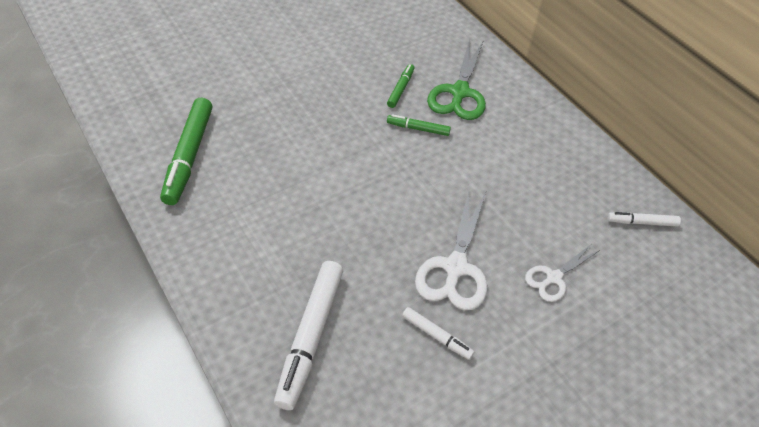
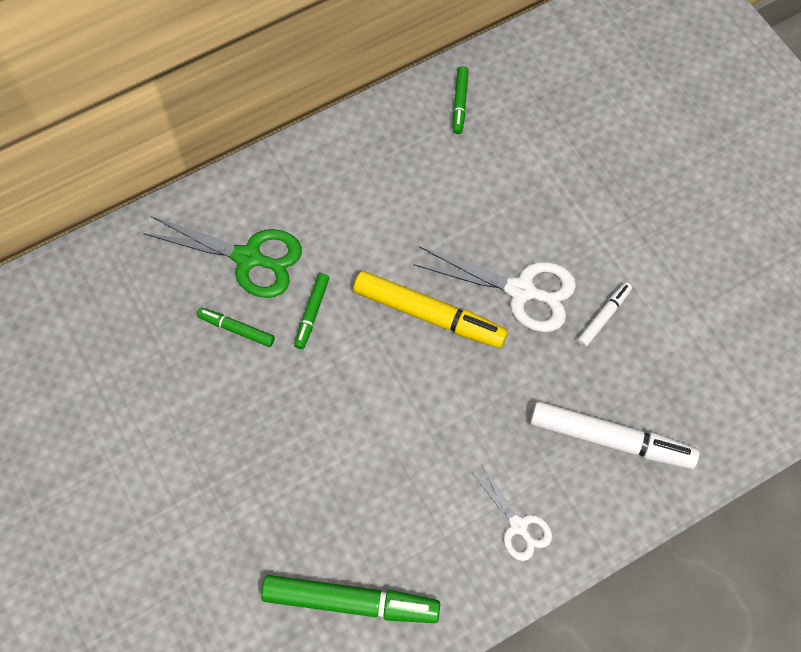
camera: 85 degrees left, 15 degrees up
(424, 201) = (429, 315): none -> yellow marker
(553, 278) = (532, 199): white scissors -> white scissors (518, 526)
(641, 222) = (460, 103): white marker -> green marker

